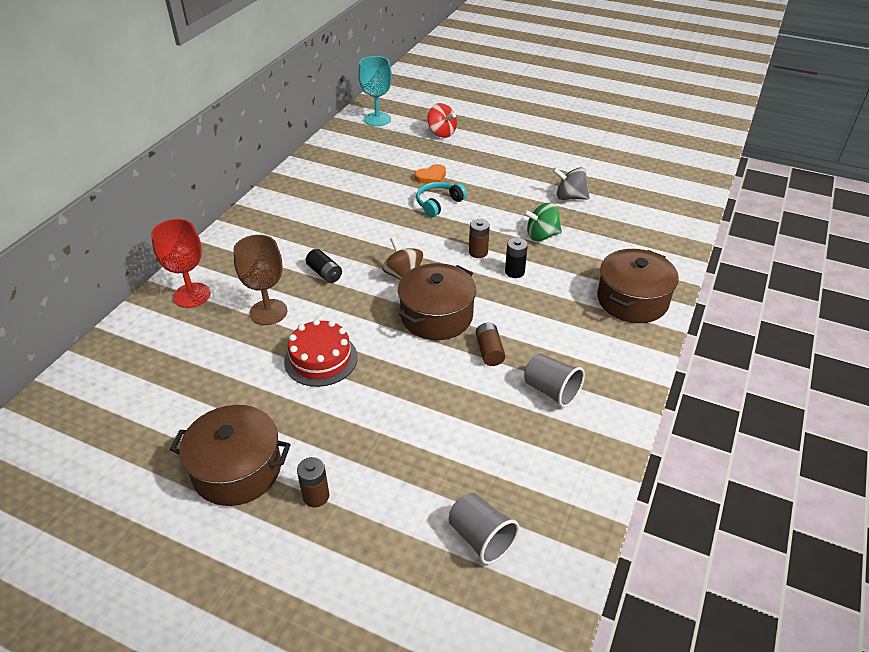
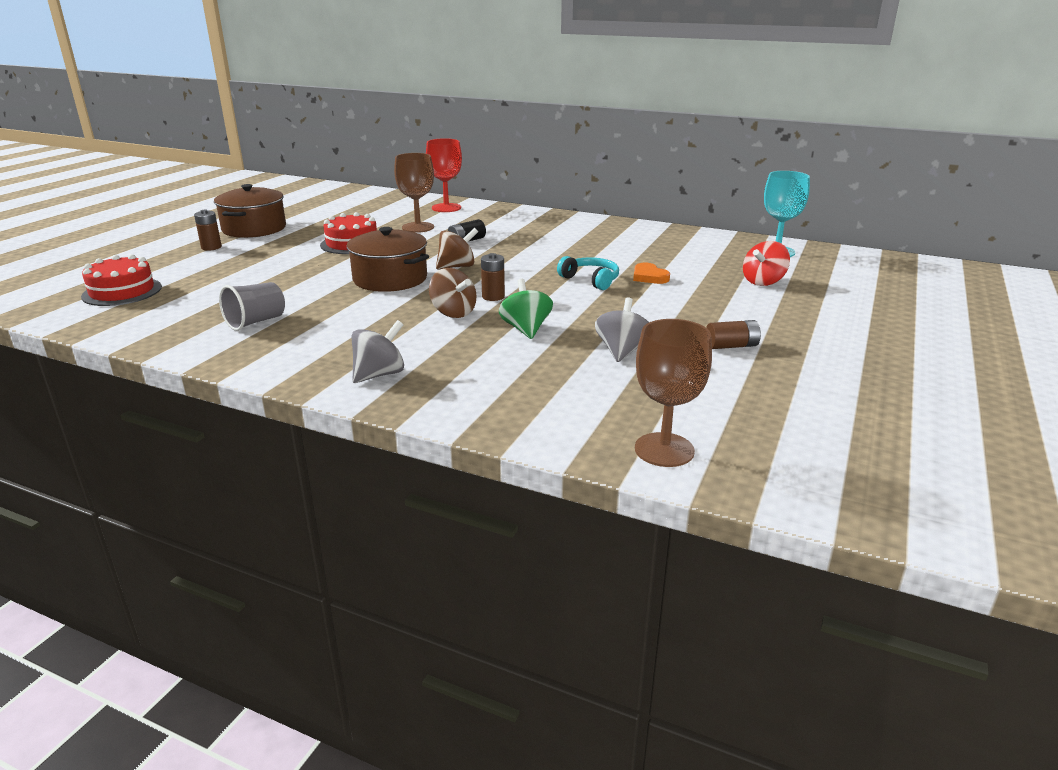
camera: 90 degrees right, 15 degrees down
(481, 538) = (122, 291): grey cup -> red cake
(489, 351) = (328, 298): brown battery -> brown battery (731, 346)
(514, 272) = (453, 313): black battery -> brown spinning top
(632, 300) = (379, 374): brown pot -> grey spinning top
(685, 192) = (664, 450): none -> brown goblet

